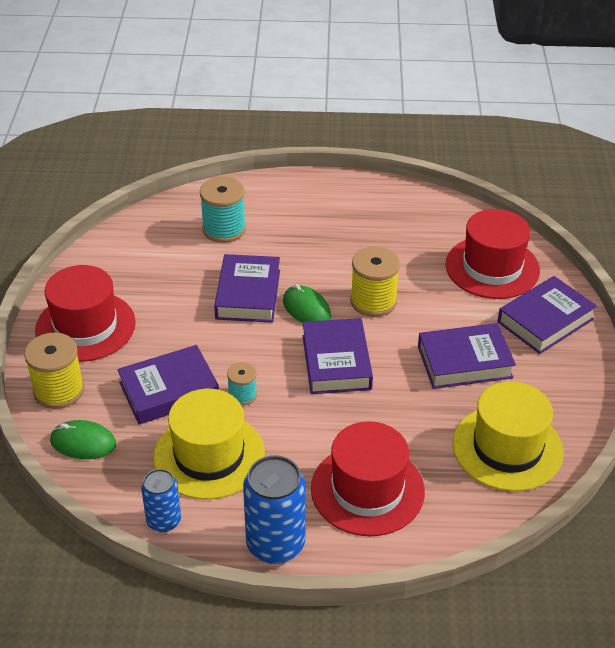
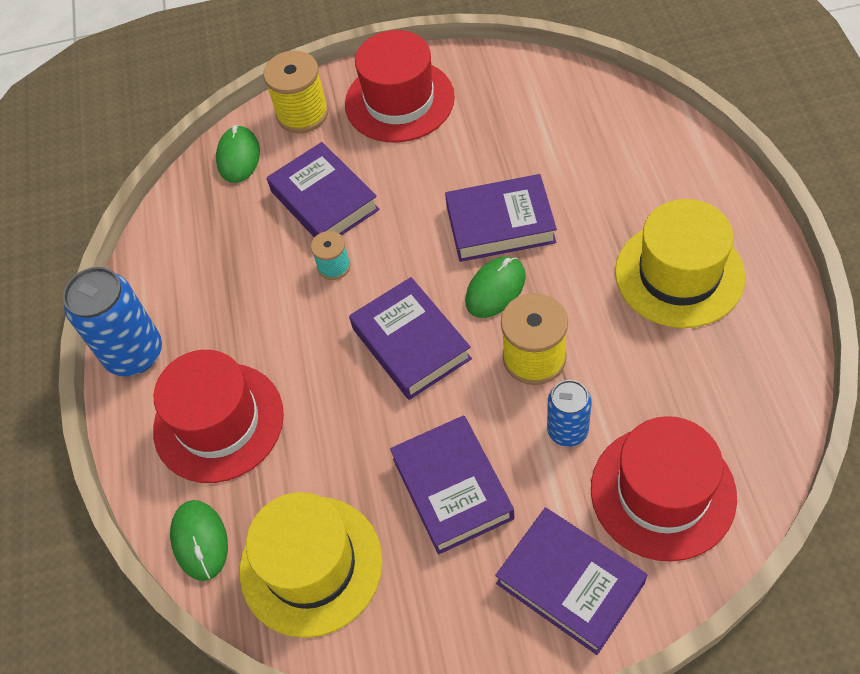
camera: 85 degrees right, 15 degrees up
(164, 521) = (152, 252): blue can -> blue can (567, 430)
(209, 455) = (241, 263): yellow hat -> yellow hat (679, 274)
(224, 229) = (611, 166): turquoise spool -> none
(336, 362) = (411, 343): purple book -> purple book turned 75 degrees clockwise
(473, 514) = (200, 541): none -> green mouse

